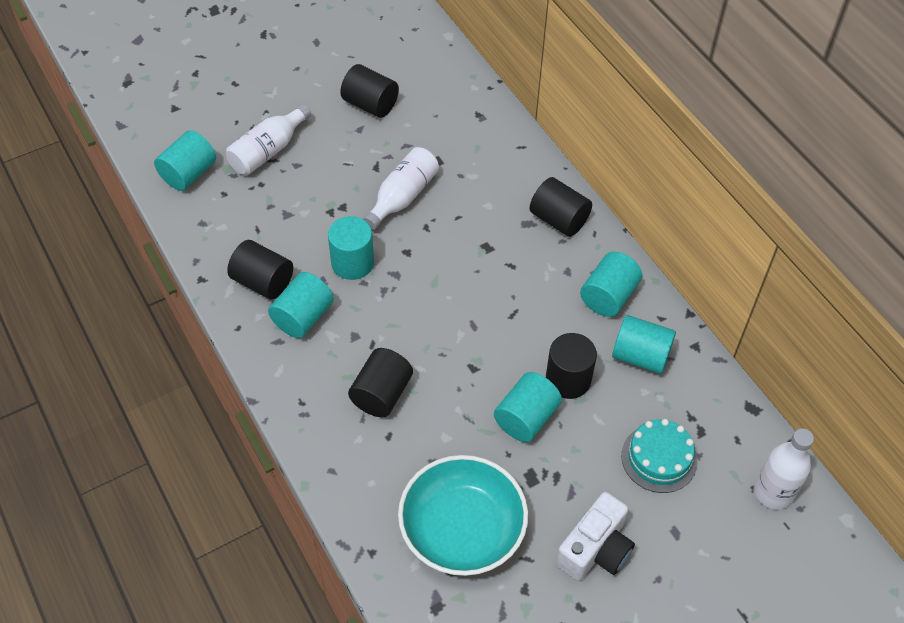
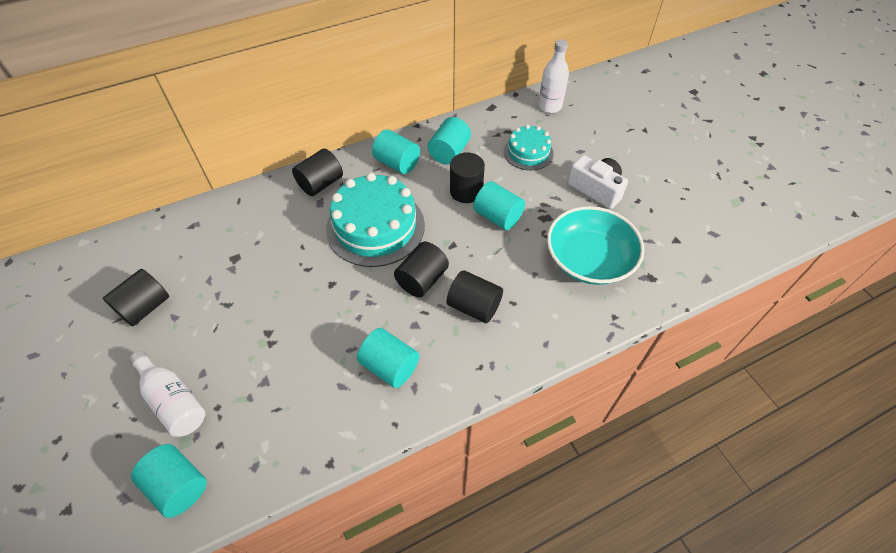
camera: 85 degrees left, 0 degrees up
(263, 282) = (344, 402): black cylinder -> black cylinder (422, 279)
(352, 263) = (335, 325): turquoise cylinder -> none
(403, 197) = (269, 284): white bottle -> none
(494, 284) = (375, 227): none -> turquoise cake

